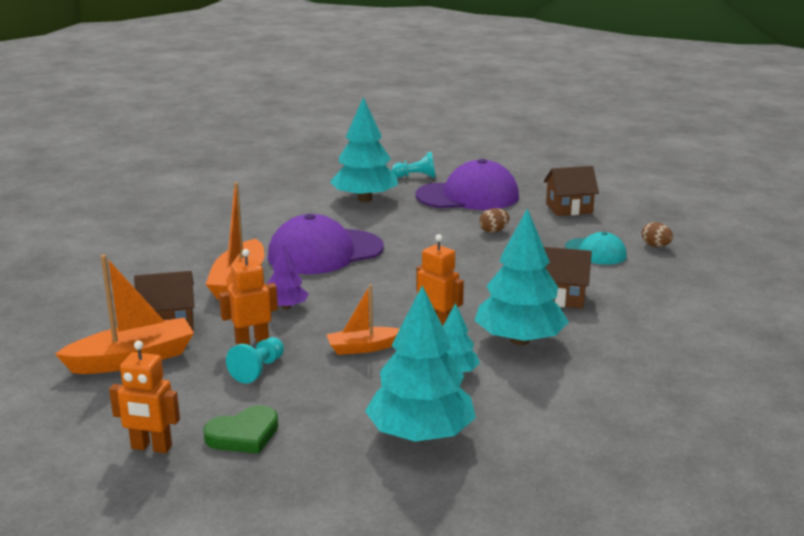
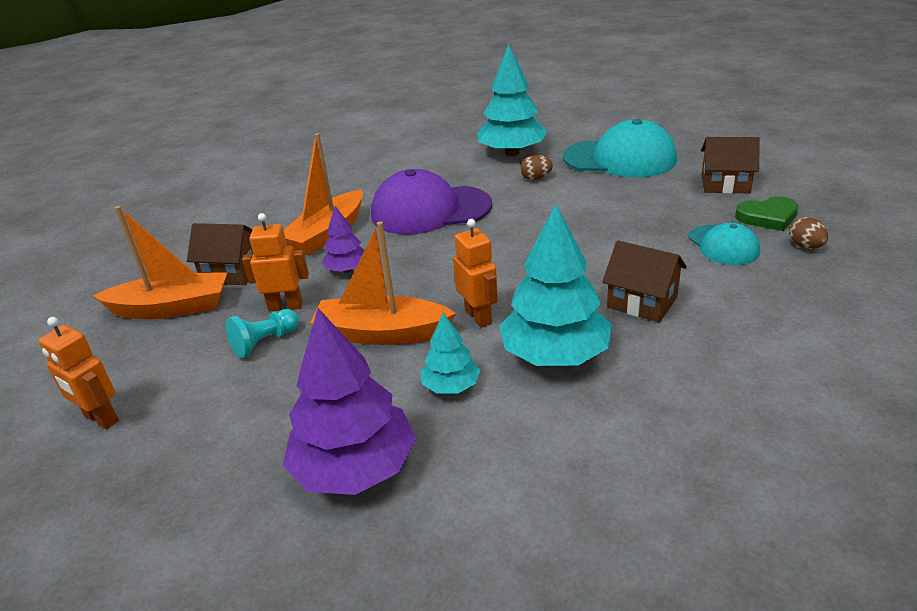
camera: 25 degrees right, 10 degrees up
(244, 435) = (189, 423): green heart -> green heart (767, 217)
(363, 348) = (382, 333): orange boat -> orange boat, size x1.66
(416, 177) = (581, 132): turquoise pawn -> none
(420, 435) = (355, 468): turquoise tree -> purple tree
(468, 196) = (619, 159): purple cap -> turquoise cap
(493, 231) = (620, 204): brown egg -> brown egg (536, 178)

